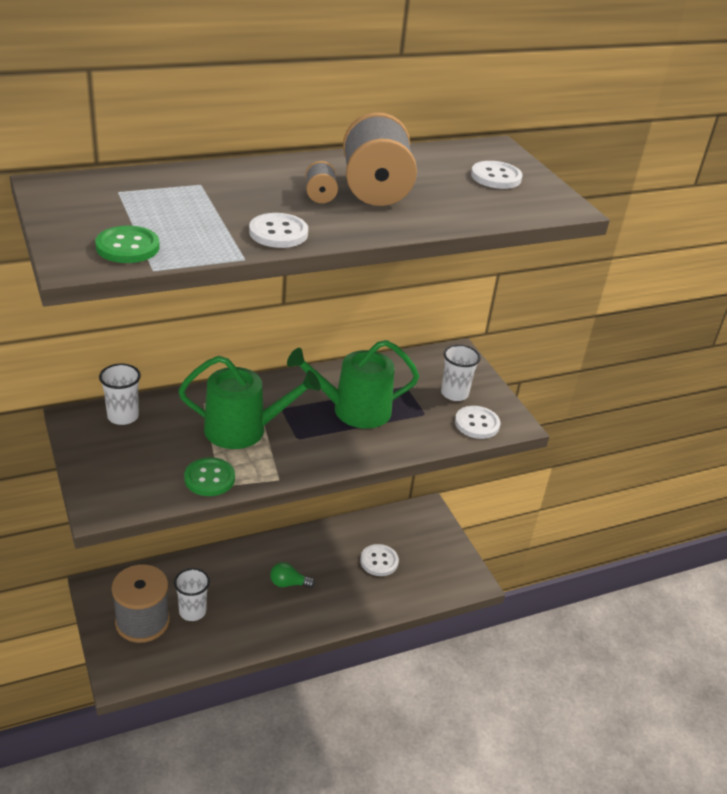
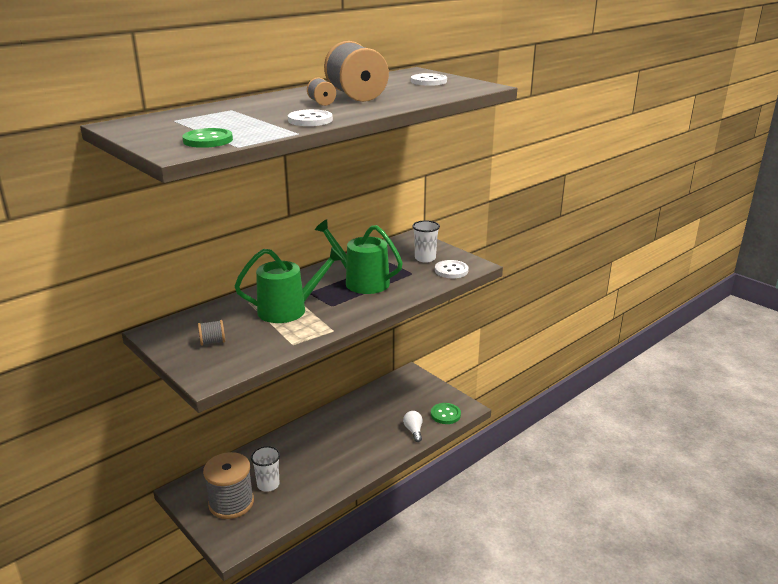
camera: 15 degrees left, 10 degrees down
(123, 416) = (190, 323): white cup -> none
(133, 454) = (212, 342): none -> grey spool
(209, 478) = (281, 342): green button -> green button (445, 414)
(288, 583) = (333, 446): green light bulb -> none
(354, 410) = (362, 282): green watering can -> green watering can turned 60 degrees clockwise
(379, 561) = (392, 414): white button -> none
(393, 594) = (413, 431): none -> white light bulb

